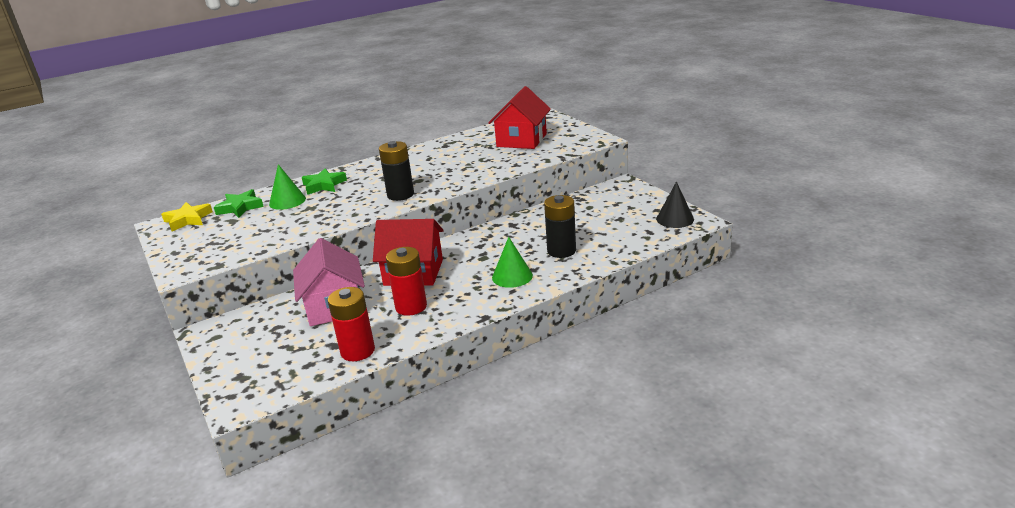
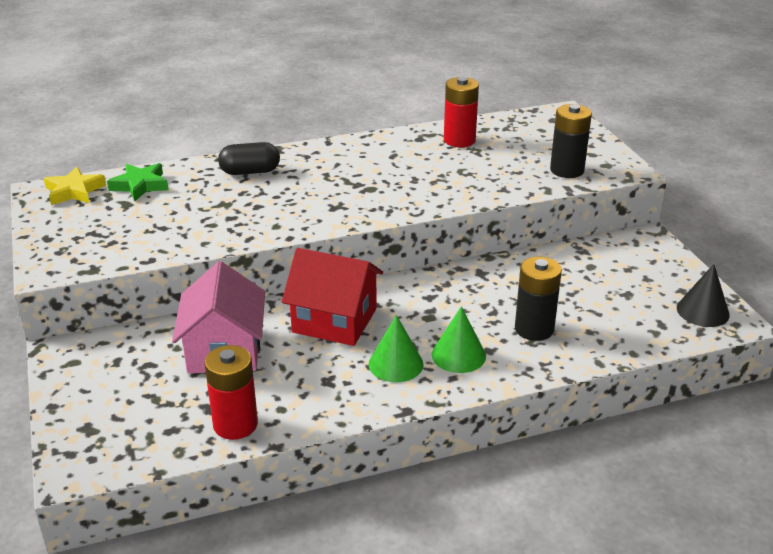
camera: 10 degrees right, 5 degrees up
(287, 201) = (199, 188): green cone -> green cone (396, 364)
(324, 185) = (250, 172): green star -> black capsule
(400, 195) = (341, 207): black battery -> black battery (567, 170)
(411, 307) = (318, 373): red battery -> red battery (459, 140)
(521, 140) = (522, 150): red house -> none

